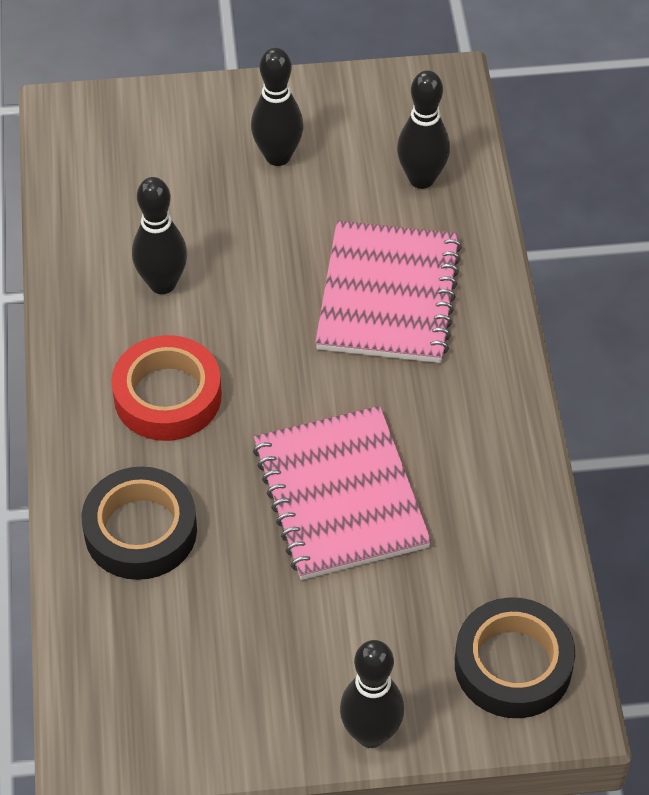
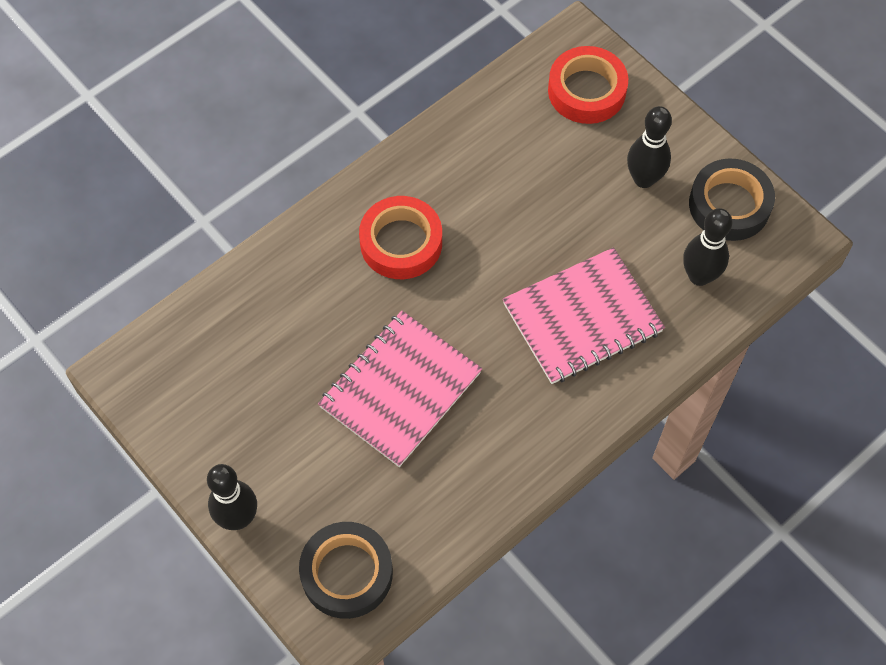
camera: 55 degrees right, 10 degrees up
(135, 140) = (586, 91): none -> red tape
(140, 530) = (291, 294): black tape -> black tape (729, 205)
(162, 284) = (485, 182): black bowling pin -> none

